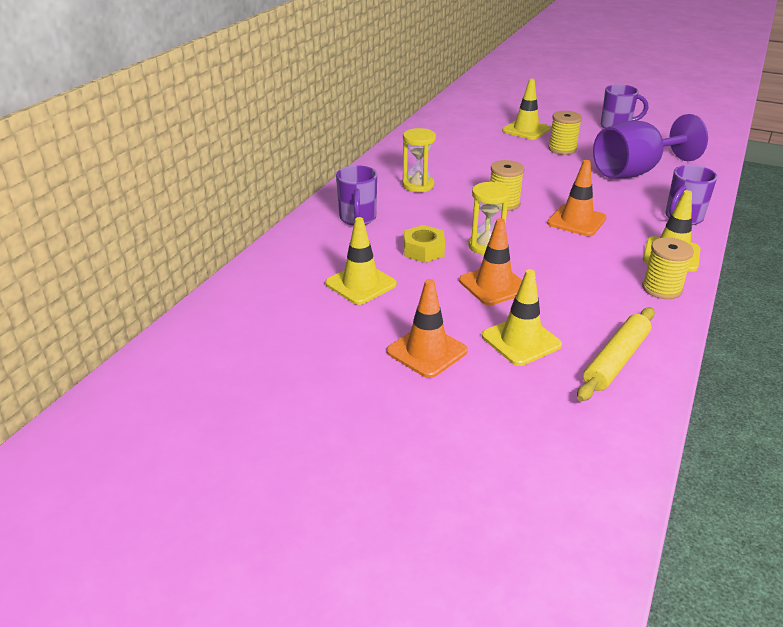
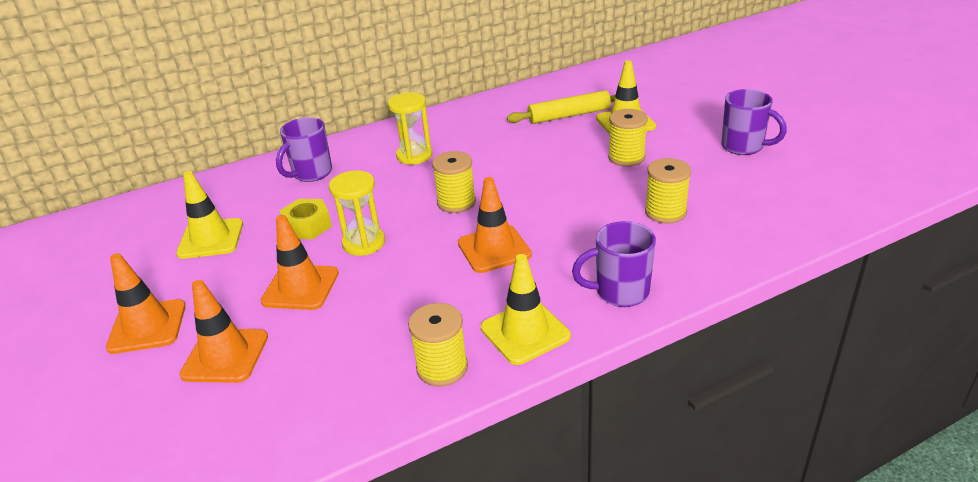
camera: 40 degrees right, 0 degrees up
(521, 340) = (225, 356): yellow traffic cone -> orange traffic cone
(616, 361) = (260, 423): yellow rolling pin -> yellow rolling pin (569, 115)
(635, 172) = (665, 212): purple goblet -> yellow spool

